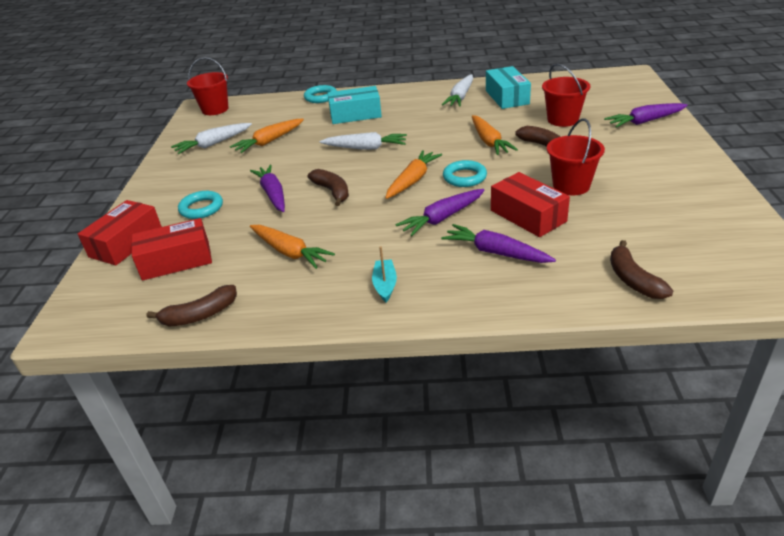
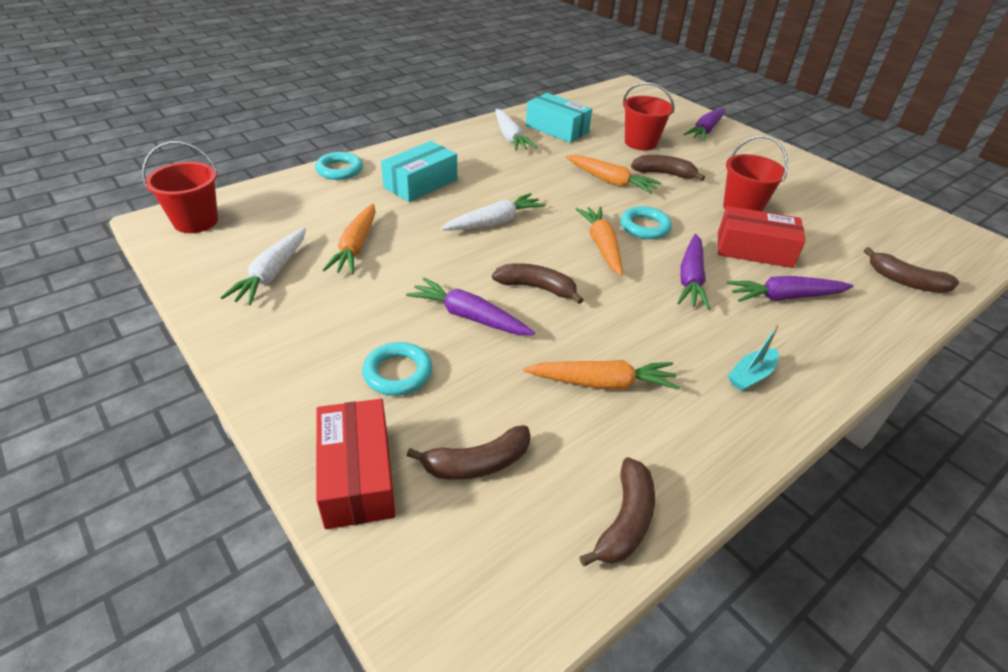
camera: 45 degrees left, 5 degrees up
(176, 260) = (477, 463): red box -> brown banana
(385, 285) = (751, 375): turquoise boat -> turquoise boat turned 90 degrees counterclockwise

